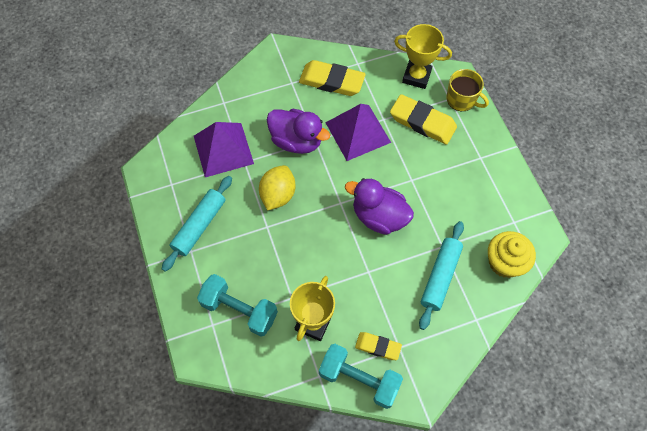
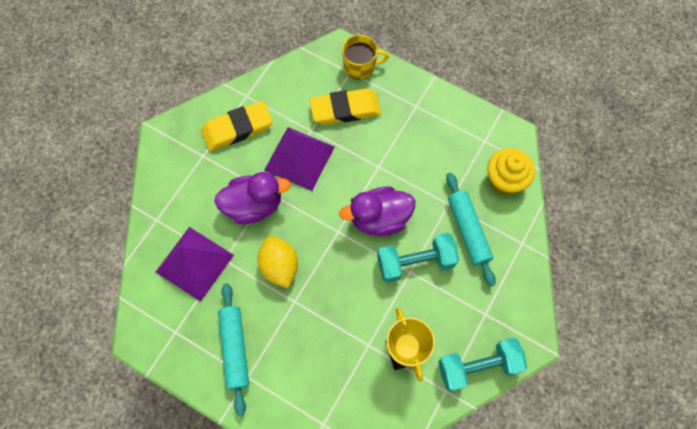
camera: 40 degrees left, 5 degrees up
(239, 310) = (335, 392): turquoise dumbbell -> turquoise dumbbell (415, 262)
(378, 347) = (469, 327): yellow eraser -> none
(416, 76) = (306, 72): yellow trophy -> none

